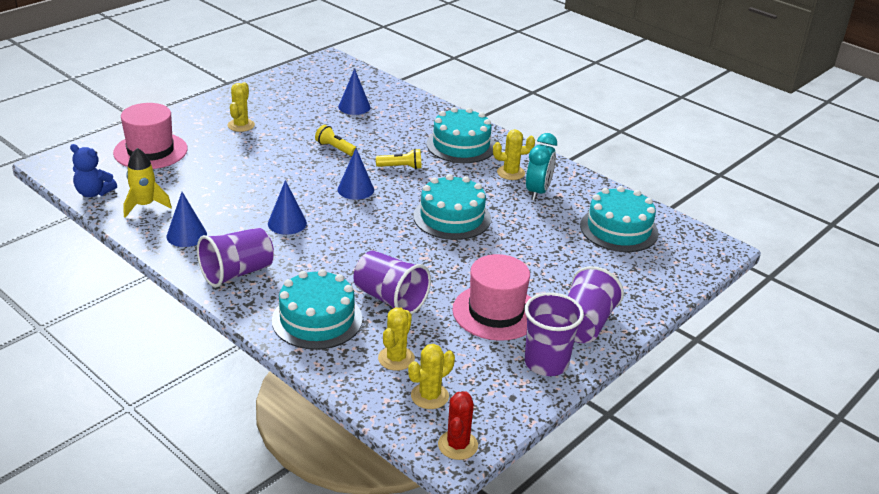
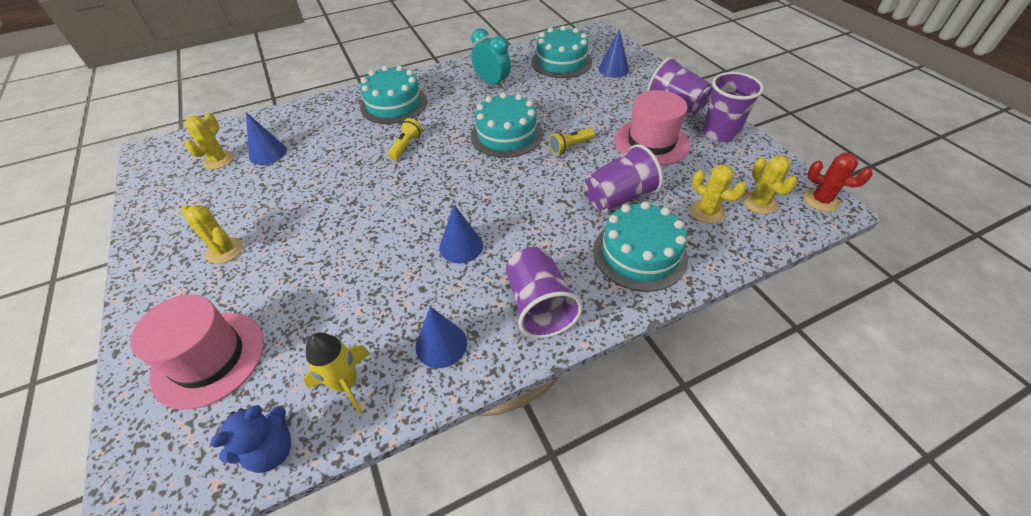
camera: 65 degrees left, 15 degrees up
(335, 148) = (339, 182): yellow flashlight -> yellow flashlight (570, 146)
(355, 189) = (426, 183): blue cone -> blue cone (613, 69)
(510, 173) = (456, 89): yellow cactus -> yellow cactus (218, 160)

